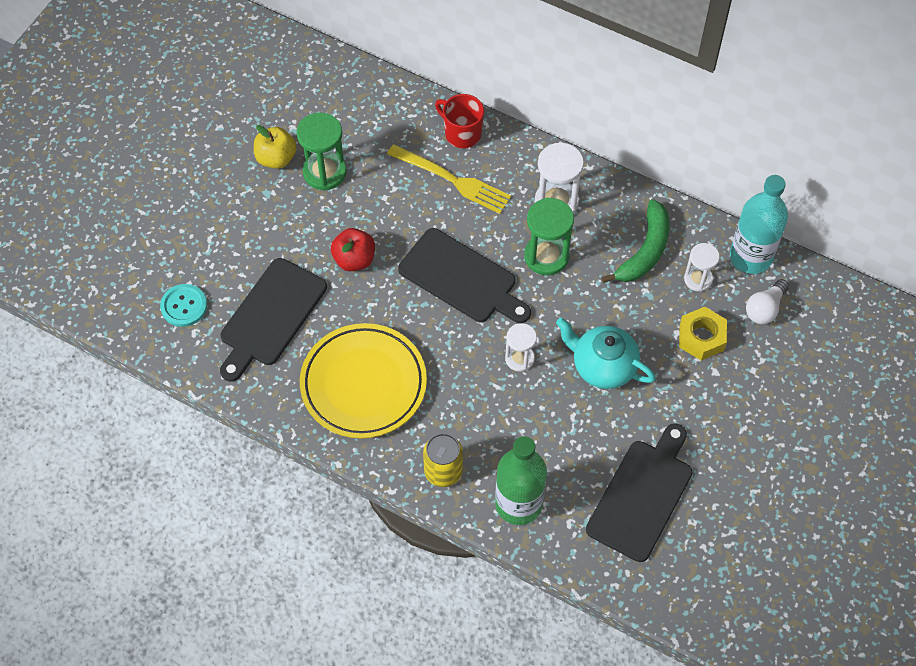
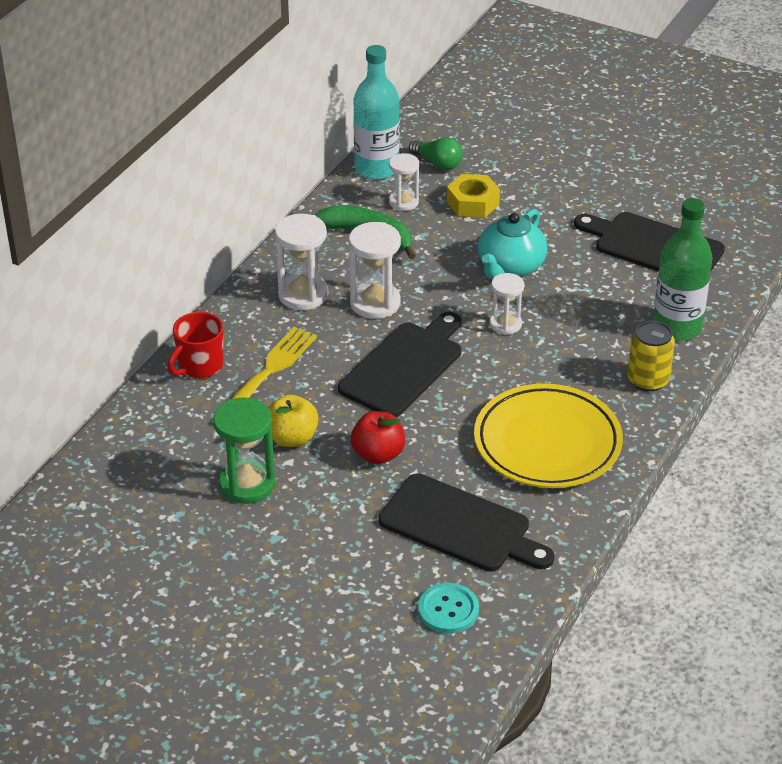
camera: 90 degrees left, 20 degrees down
(276, 158) = (221, 530): yellow apple -> yellow apple (292, 438)
(546, 256) = (375, 303): green hourglass -> white hourglass
(765, 308) = (437, 163): white light bulb -> green light bulb

